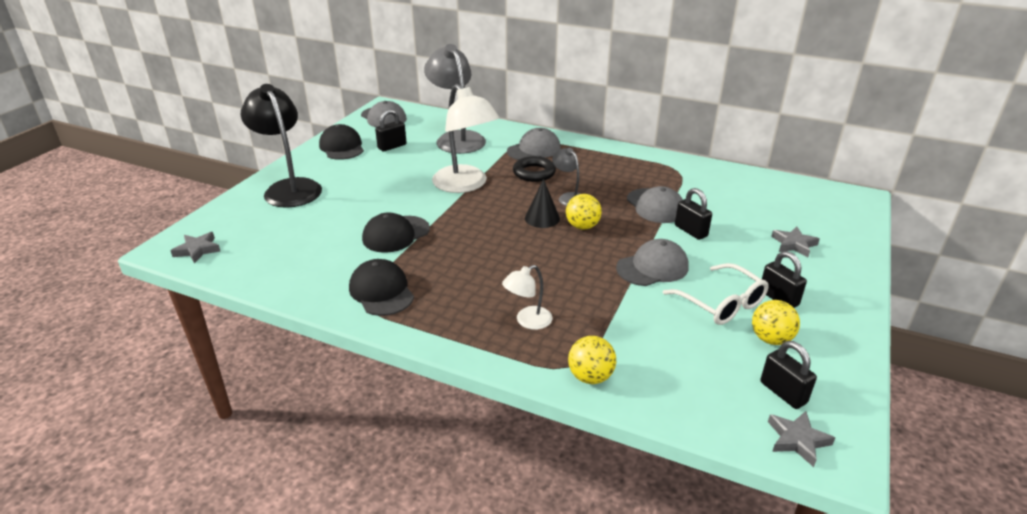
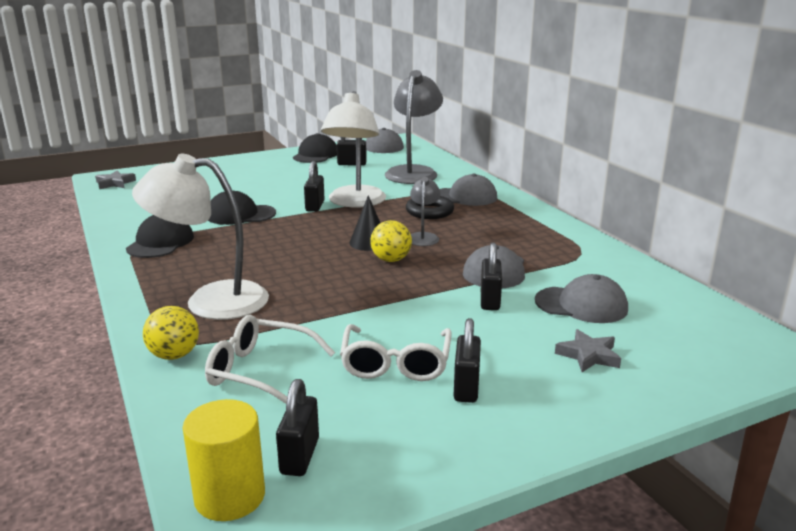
camera: 40 degrees right, 10 degrees down
(289, 188) = (232, 168): black lamp -> none
(441, 201) = (315, 206): none -> black padlock
(527, 321) = (210, 300): white lamp -> white lamp, size x2.04
(652, 267) = (390, 310): grey cap -> grey cap (581, 305)
(663, 354) = (260, 371): none -> white glasses
(770, 339) = (383, 412): yellow ball -> none
(797, 440) = (230, 496): grey star -> yellow cylinder

